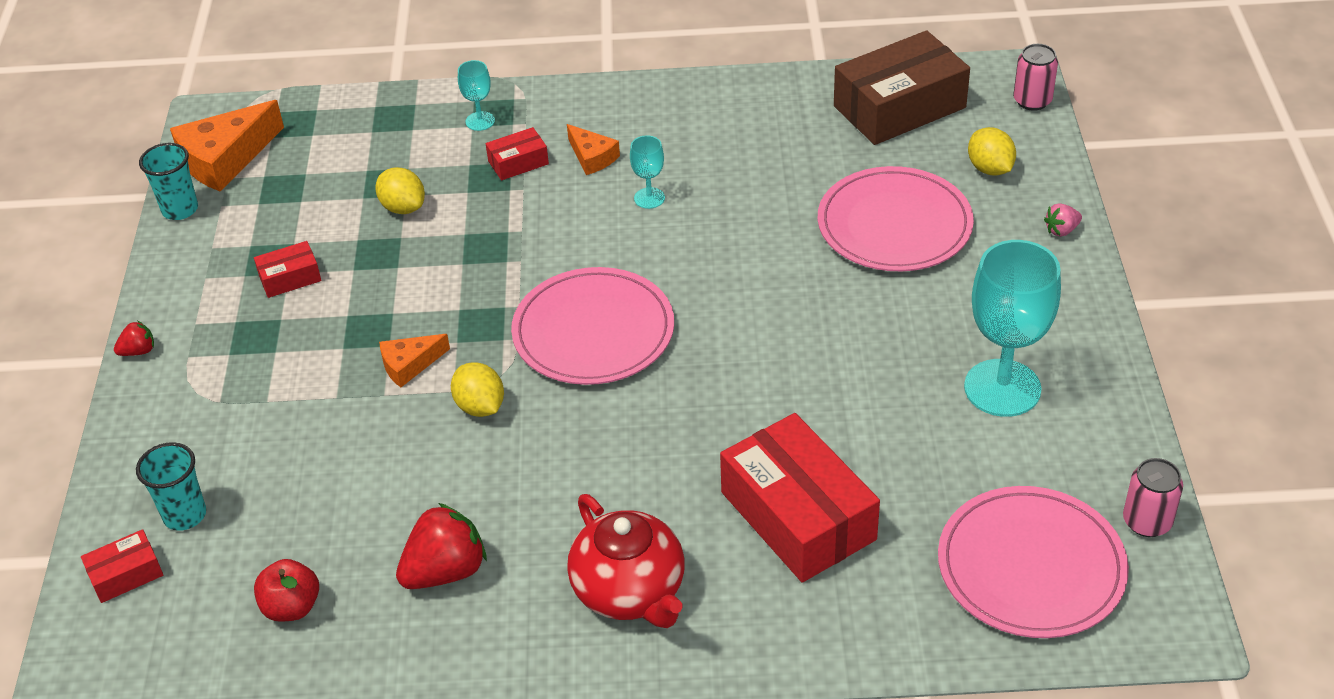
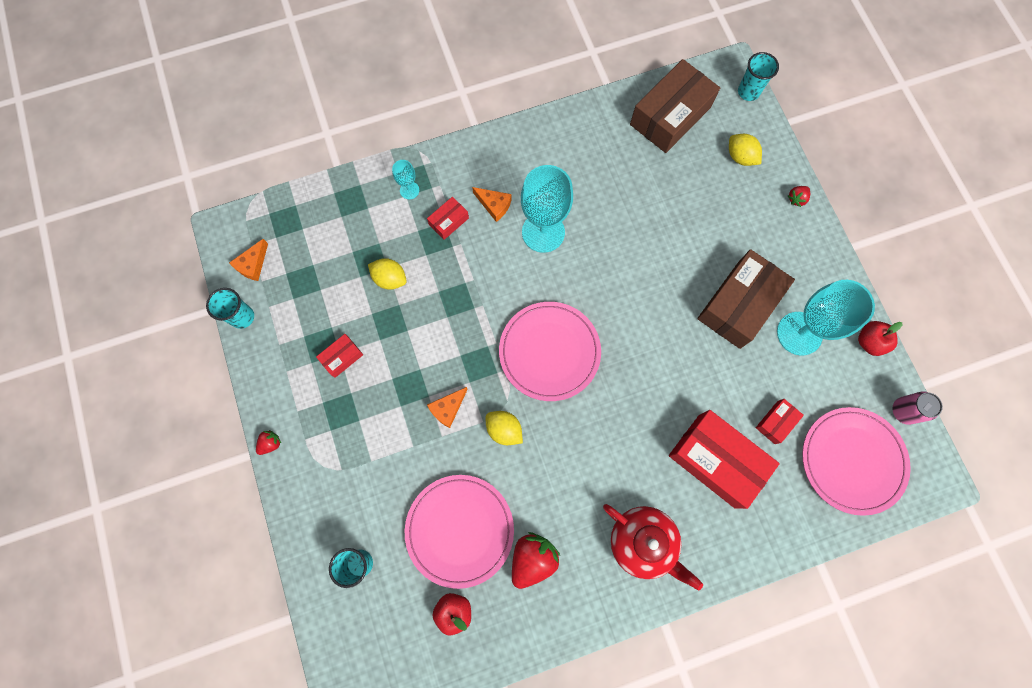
camera: 20 degrees left, 30 degrees up
(126, 574) = (344, 617): red box -> red box (776, 422)
(225, 159) = (252, 264): orange cheese -> orange cheese, size x0.55
(649, 198) = (543, 232): turquoise goblet -> turquoise goblet, size x2.17
(894, 225) = (698, 218): pink plate -> pink plate (460, 530)
(916, 334) = (739, 304): none -> brown box
(1032, 101) = (748, 92): pink can -> turquoise cup
(1061, 230) = (796, 199): pink strawberry -> red strawberry
(1119, 422) = (869, 342): none -> red apple

